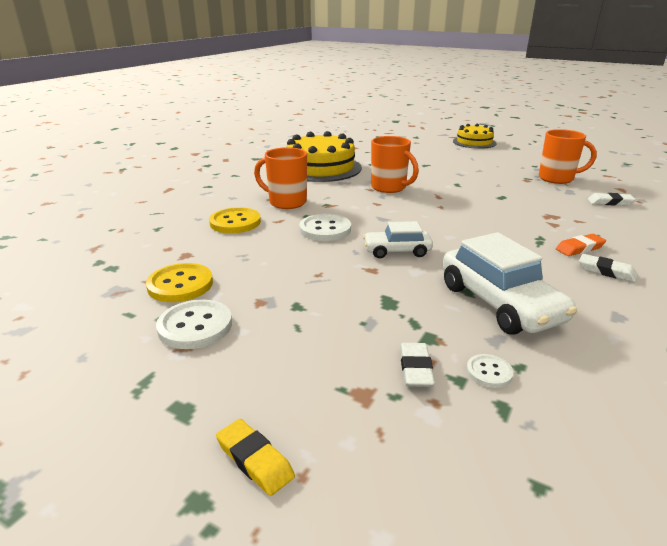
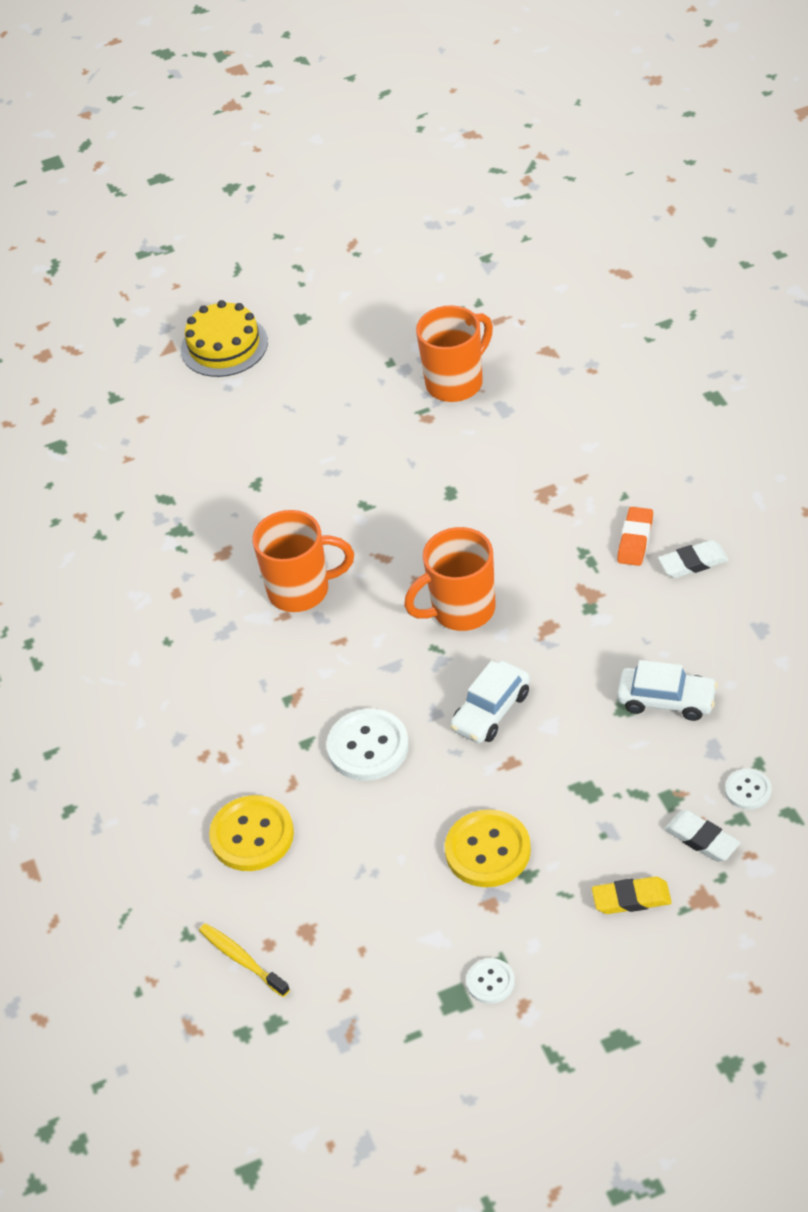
camera: 45 degrees left, 20 degrees up
(151, 245) = (242, 959): none -> yellow toothbrush
(180, 285) = (385, 964): yellow button -> yellow button (488, 850)
(195, 326) = (490, 982): white button -> white button, size x0.54
(254, 460) = (717, 1012): yellow eraser -> yellow eraser (631, 899)
(286, 202) = (236, 742): orange mug -> orange mug (461, 610)
(320, 168) = (134, 623): yellow cake -> none
(500, 303) = (666, 700): white car -> white car, size x0.58
(610, 202) = (568, 401): white eraser -> none

